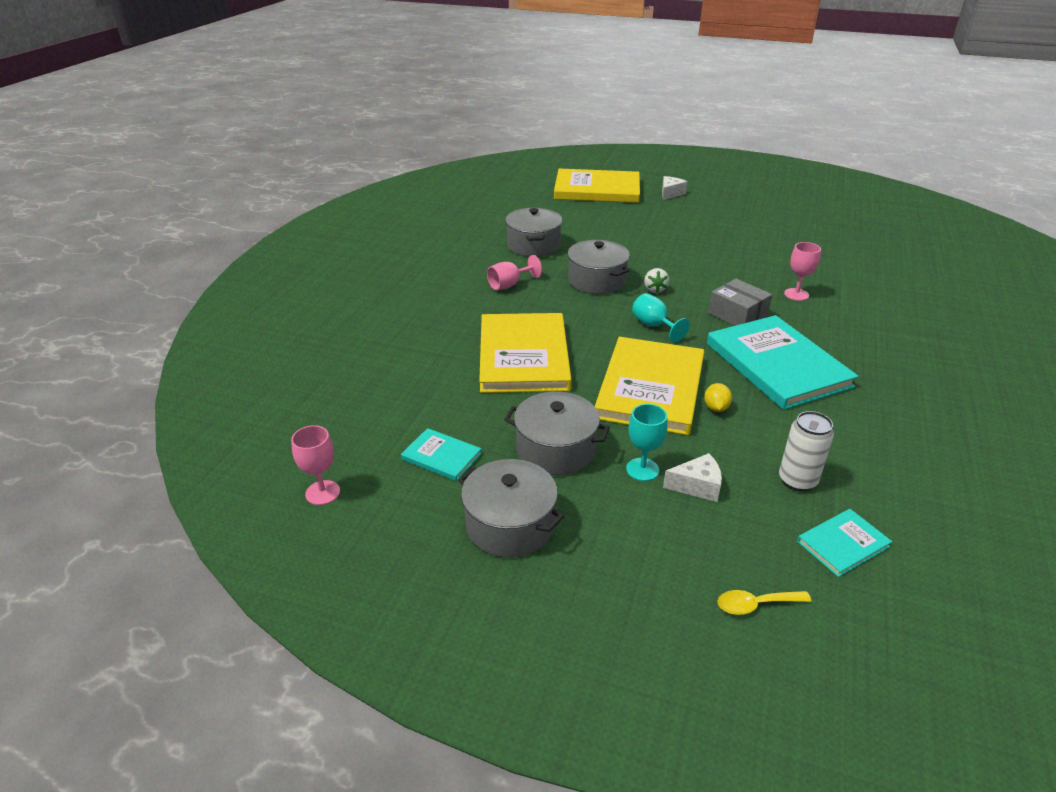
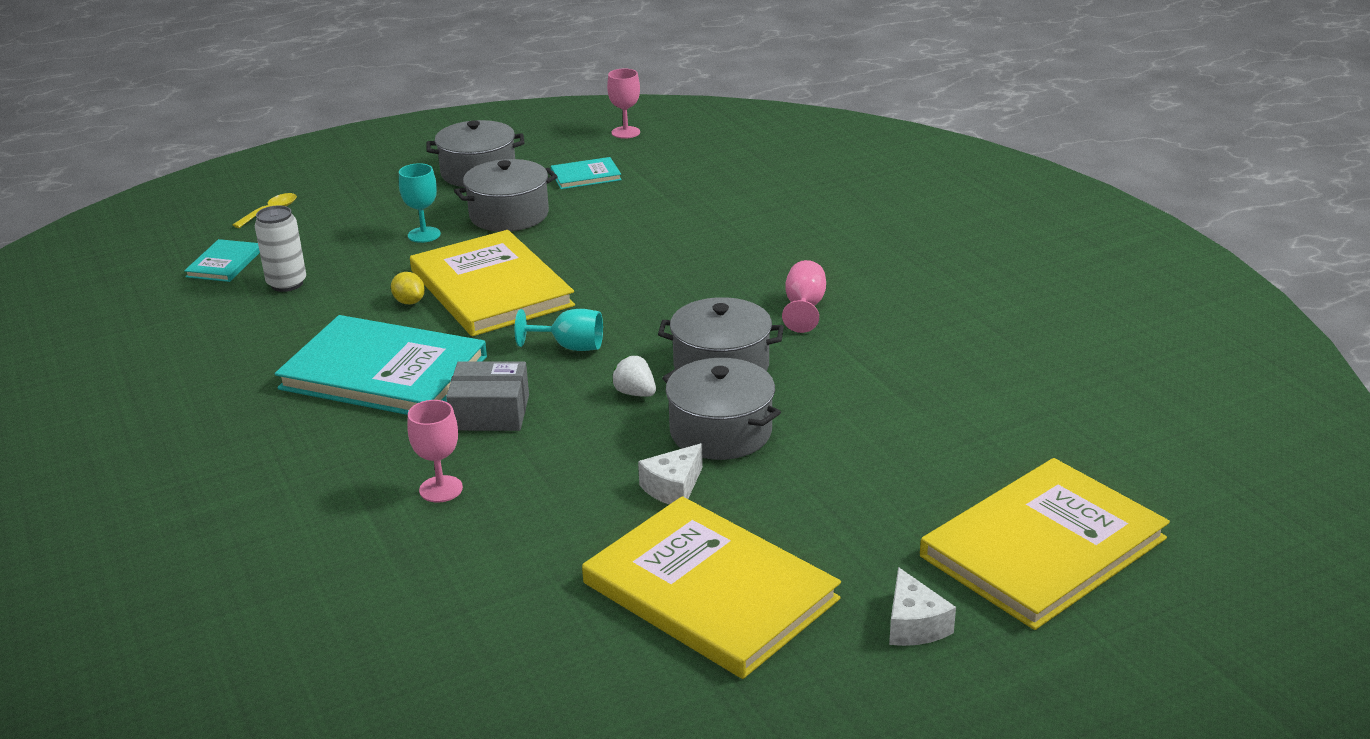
camera: 135 degrees right, 5 degrees down
(523, 356) = (650, 255): yellow book -> yellow book (710, 591)
(533, 245) = (890, 372): grey pot -> grey pot (720, 432)
(697, 486) = (368, 245): white cheese -> white cheese (673, 487)

